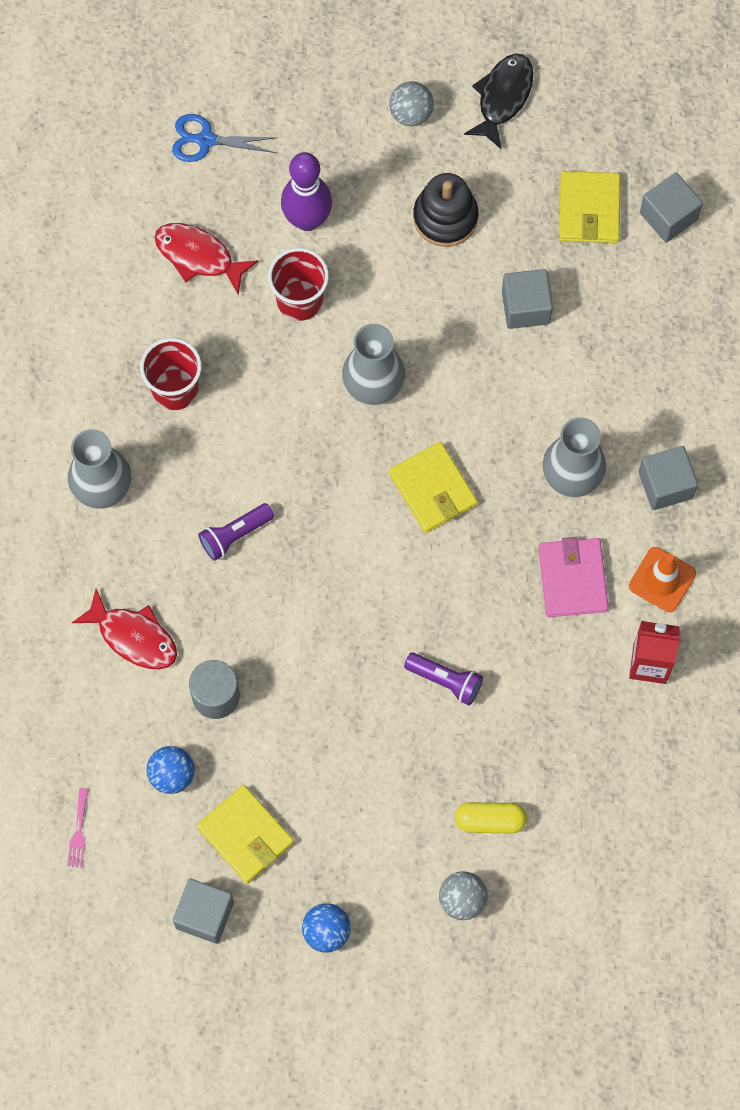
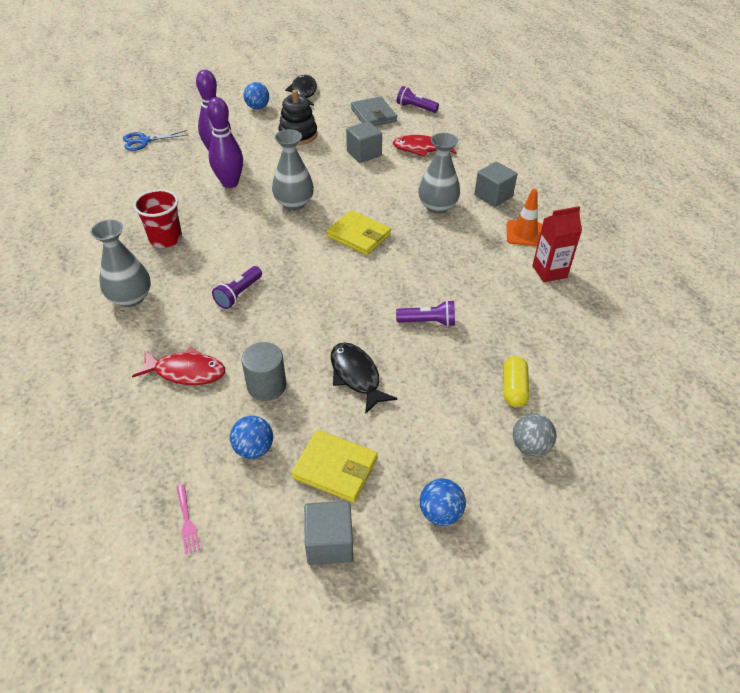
camera: 25 degrees left, 25 degrees down
(199, 256) = (158, 182): red fish -> red fish (421, 149)
(299, 300) = (230, 183): red cup -> purple bowling pin
(321, 726) = (356, 376): none -> black fish
(411, 113) = (257, 107): grey ball -> blue ball
(490, 820) = (514, 388): yellow capsule -> yellow capsule turned 60 degrees counterclockwise
(572, 579) = (472, 249): pink wallet -> none
(589, 209) = (373, 115): yellow wallet -> grey wallet
(668, 216) = (415, 108): grey cube -> purple flashlight

